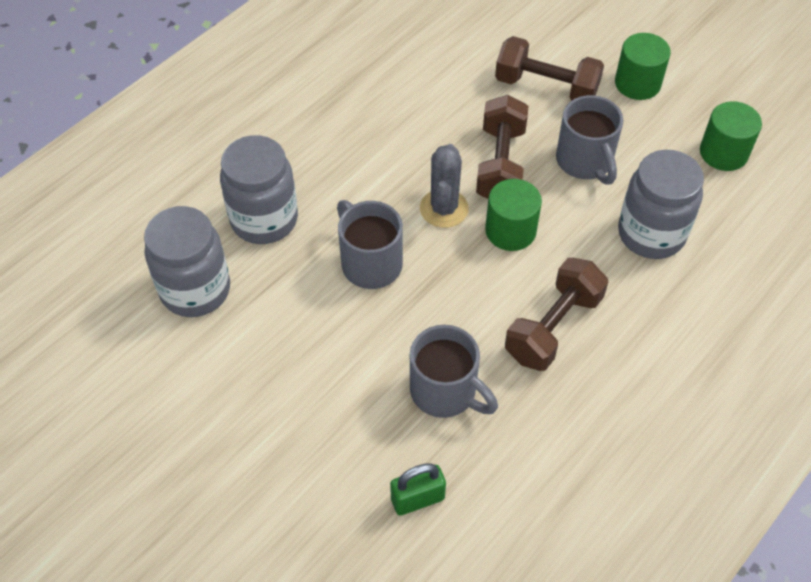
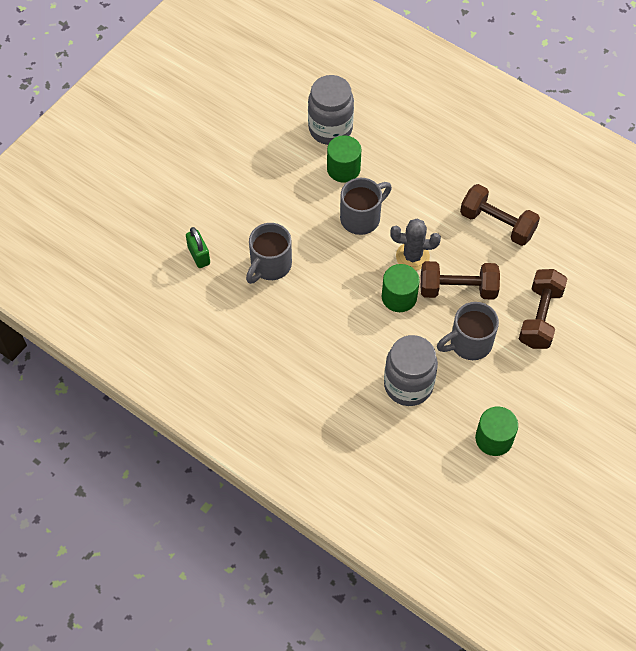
camera: 85 degrees right, 5 degrees up
(264, 219) = (389, 156): grey jar -> none
(553, 327) = (323, 324): brown dumbbell -> brown dumbbell (497, 224)
(637, 83) = (556, 381): green cylinder -> green cylinder (343, 169)

